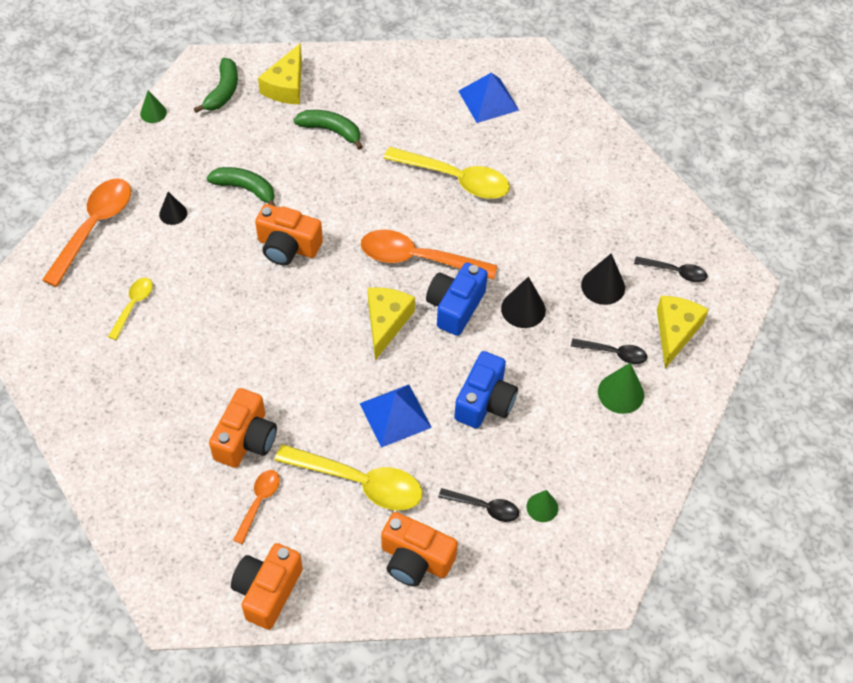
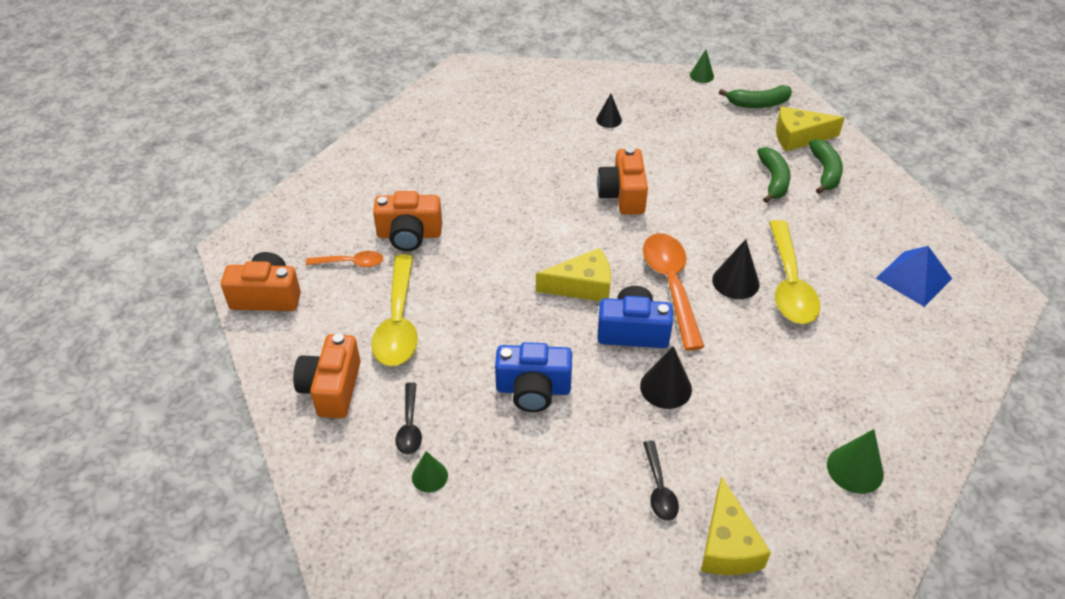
camera: 70 degrees right, 10 degrees down
(94, 227) = (565, 85): orange spoon -> none
(133, 306) = (504, 130): yellow spoon -> none
(245, 189) = (665, 150): green banana -> green banana (825, 172)
(395, 415) = (482, 325): blue pyramid -> none
(603, 286) = (744, 451): black cone -> black cone (735, 282)
(620, 393) = (609, 510): green cone -> green cone (855, 469)
(675, 272) = (815, 521): black spoon -> none
(675, 332) = (727, 545): yellow cheese -> yellow cheese turned 90 degrees clockwise

